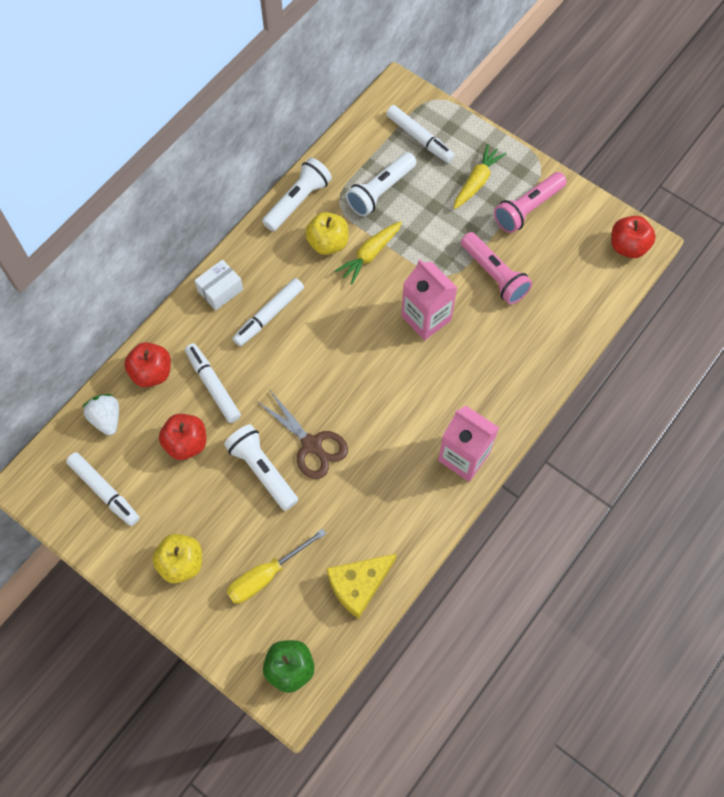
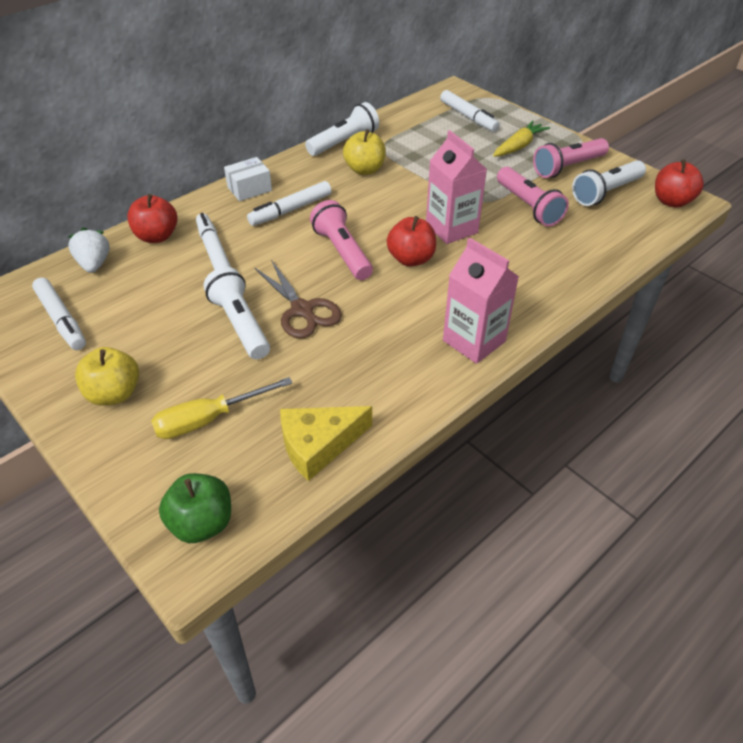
camera: 10 degrees right, 20 degrees down
(186, 443) = (167, 292): red apple -> red apple (411, 259)
(331, 366) = (342, 252): none -> pink flashlight
(369, 255) = (403, 181): yellow carrot -> none
(380, 191) = (424, 143): white flashlight -> white flashlight (606, 193)

